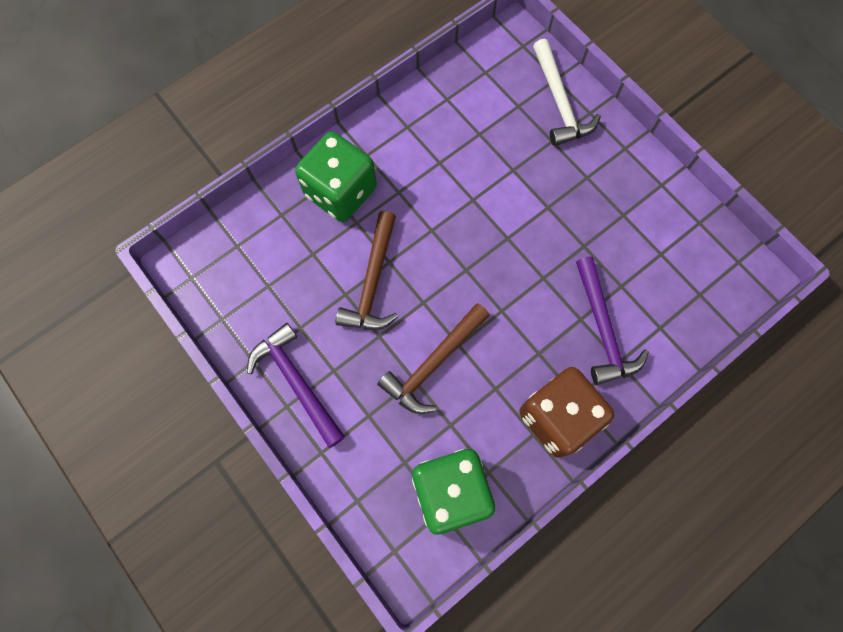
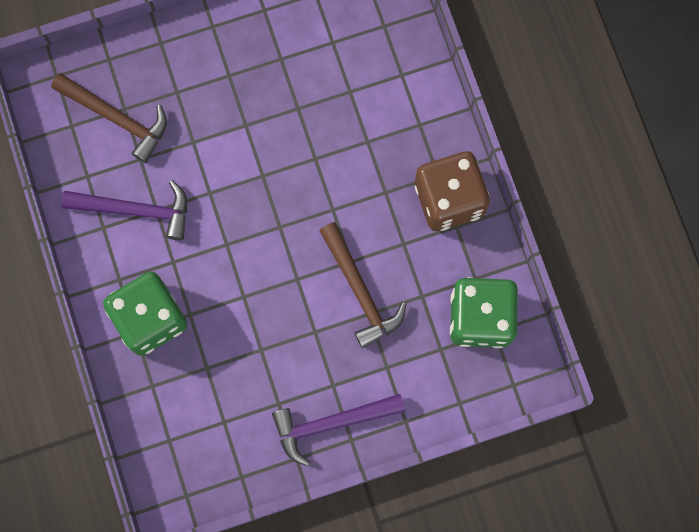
camera: 70 degrees left, 5 degrees up
(372, 282) = (258, 319): brown hammer -> brown hammer (117, 118)
(559, 102) = (137, 67): white hammer -> none
(602, 329) = (384, 126): purple hammer -> purple hammer (136, 210)

